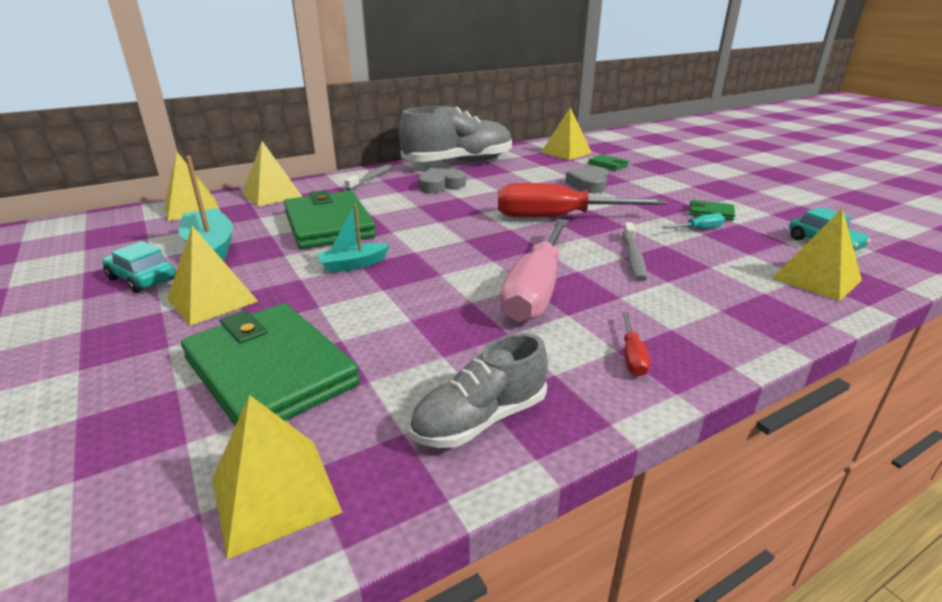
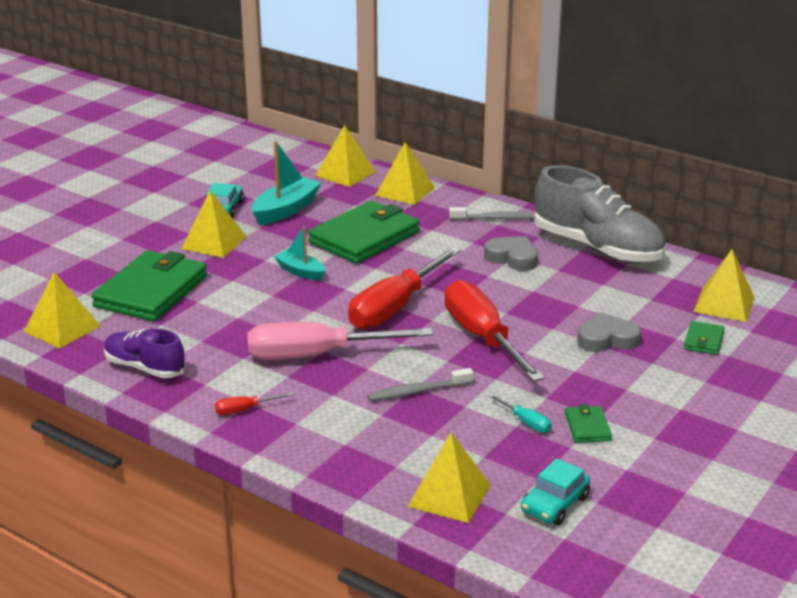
camera: 65 degrees right, 0 degrees up
(475, 238) = (395, 307): none -> red screwdriver
(480, 419) = (145, 368): grey shoe -> purple shoe

